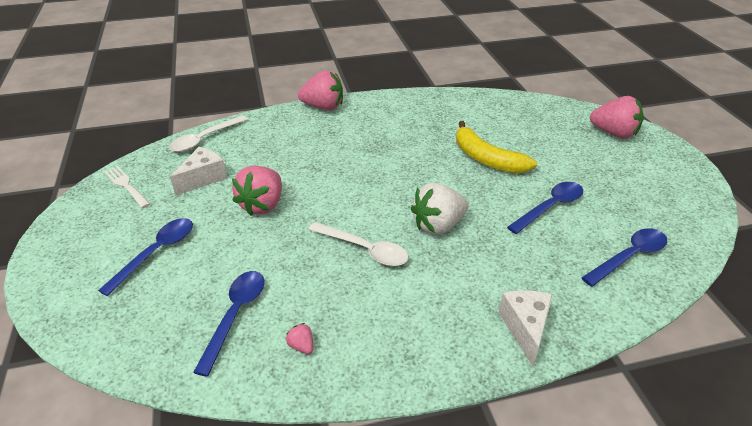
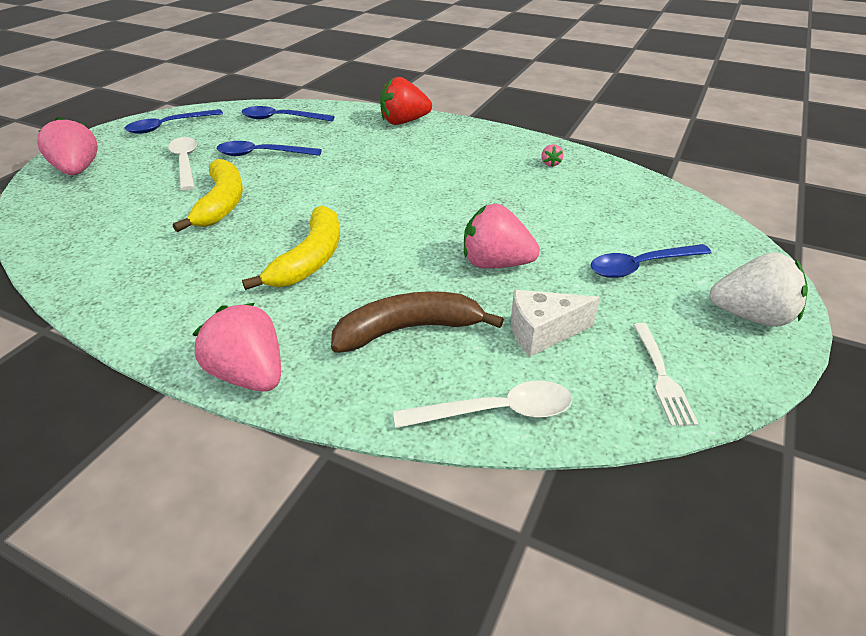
camera: 140 degrees left, 0 degrees up
(235, 315) = (587, 194): blue spoon -> blue spoon (169, 126)
(262, 205) = (495, 264): pink strawberry -> pink strawberry turned 135 degrees counterclockwise
(276, 149) = (408, 329): none -> brown banana
(364, 249) = (443, 190): white spoon -> white spoon (185, 163)
(375, 155) = (310, 259): none -> yellow banana
(438, 225) = (362, 179): white strawberry -> white strawberry (751, 316)
(525, 328) = (404, 122): white cheese -> red strawberry

